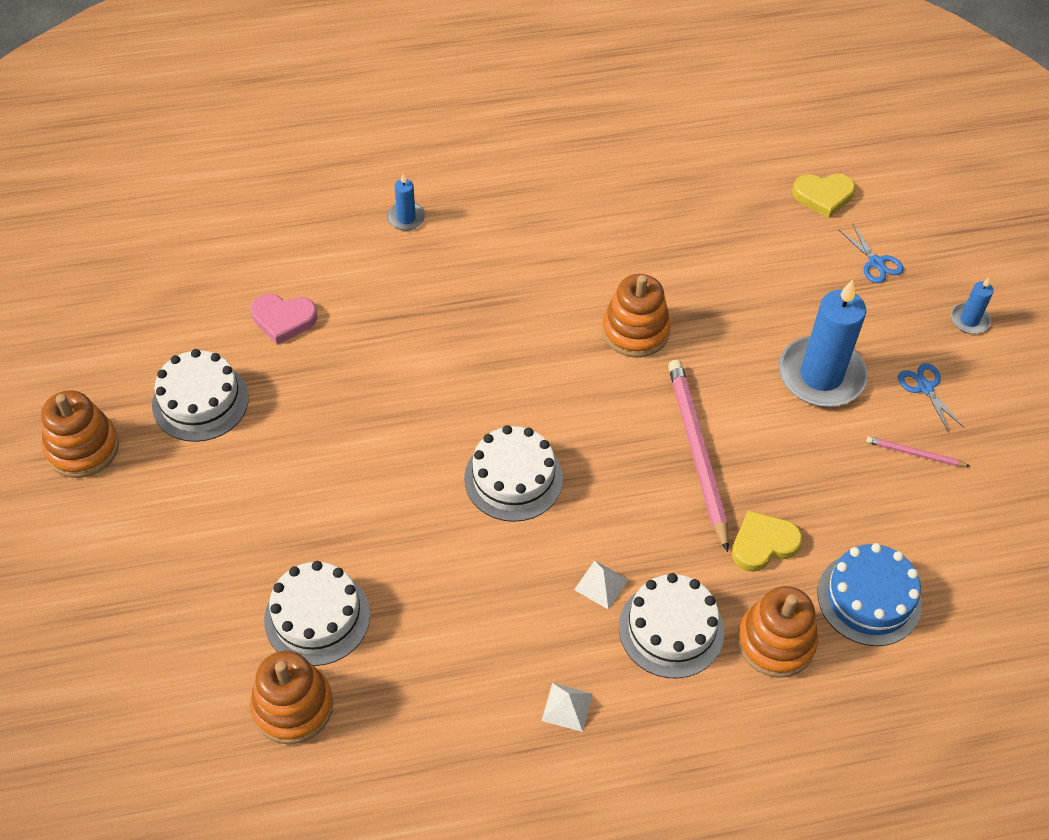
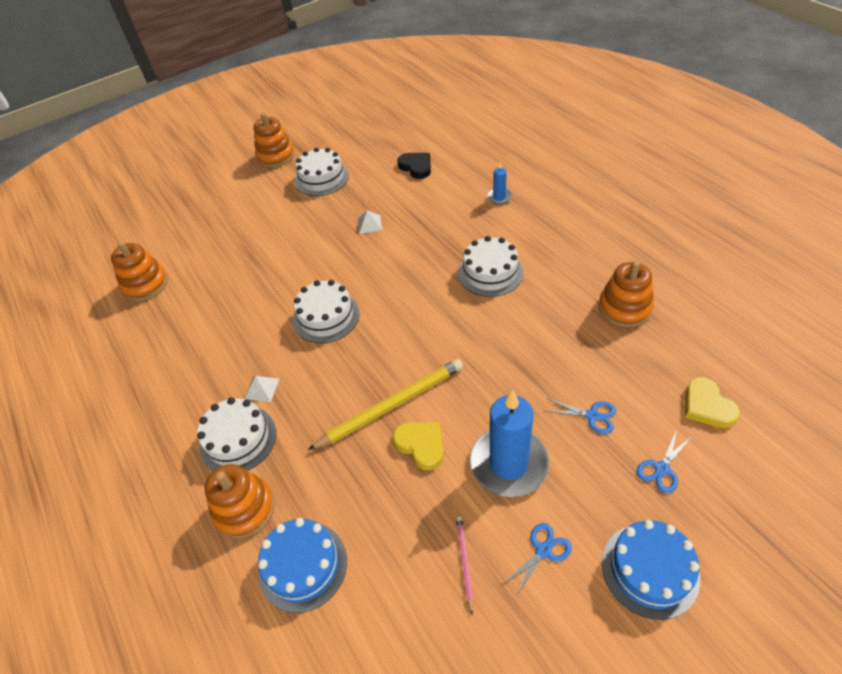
camera: 75 degrees right, 5 degrees down
(268, 279) = (416, 167): none -> black heart
(283, 319) = (392, 183): pink heart -> none
(317, 617) = (202, 272): white cake -> white cake (490, 272)
(567, 707) = (167, 402): white pyramid -> white pyramid (369, 224)
(635, 331) = (480, 334): orange stacking toy -> orange stacking toy (624, 308)
(697, 452) = (391, 405): pink pencil -> yellow pencil
(763, 544) = (327, 473): yellow heart -> yellow heart (421, 445)
(794, 284) = (592, 415): none -> blue scissors
(969, 320) = (650, 570): blue candle -> blue cake

